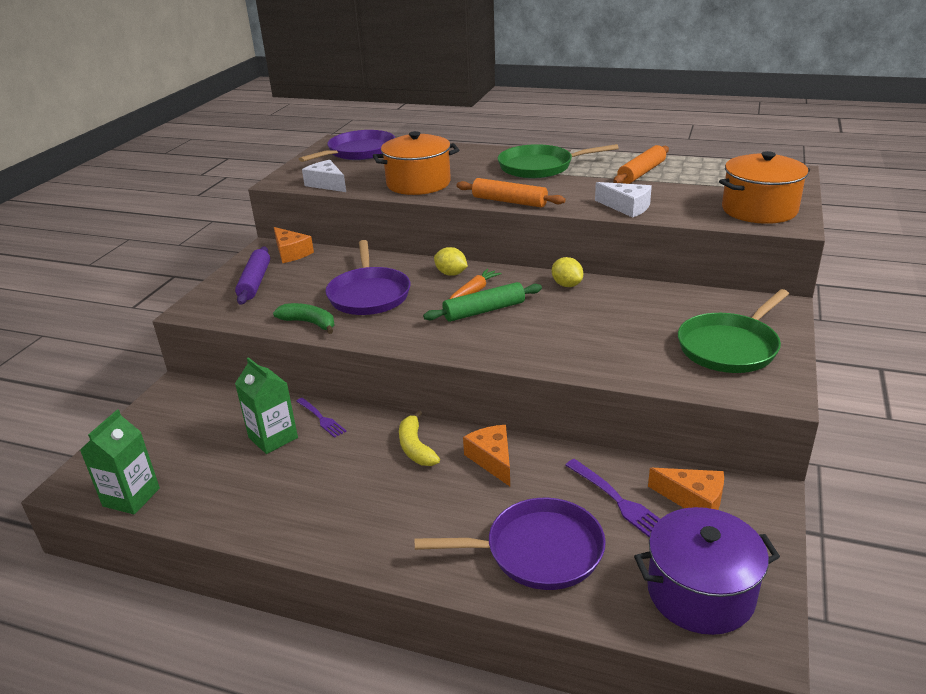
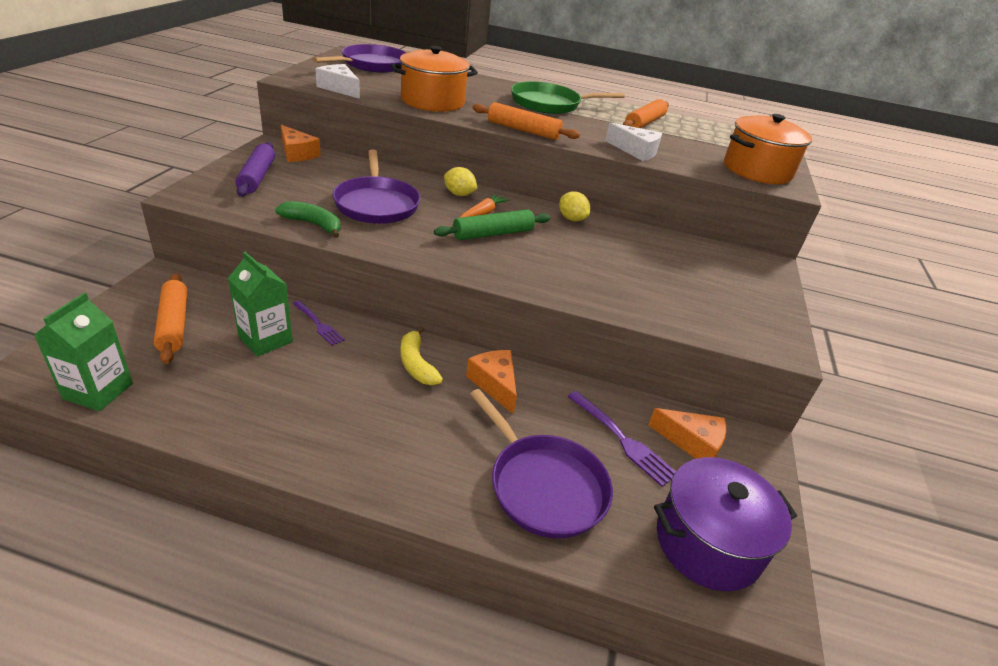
camera: 10 degrees left, 5 degrees up
(190, 431) = (174, 324): none -> orange rolling pin
(538, 551) = (544, 486): purple pan -> purple pan turned 60 degrees clockwise
(730, 347) = (730, 296): green pan -> none

